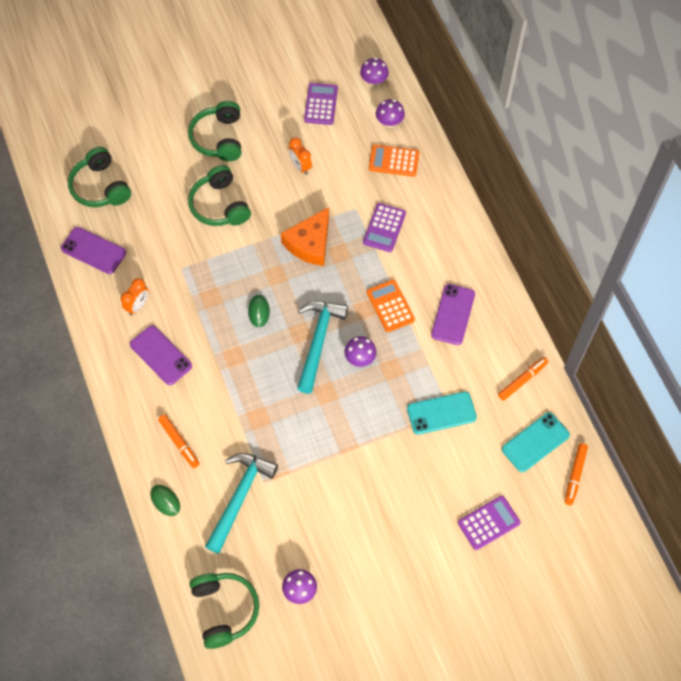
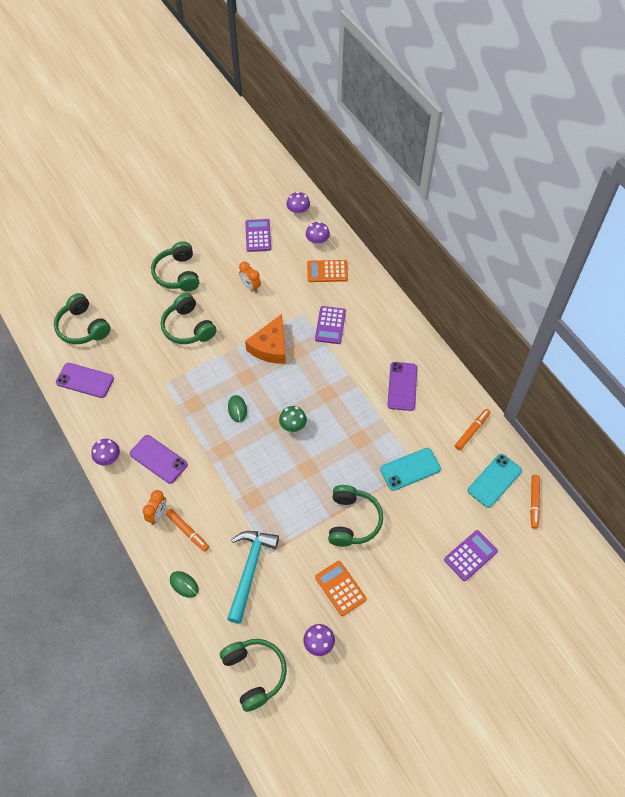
camera: 10 degrees left, 5 degrees down
(138, 306) = (131, 420): orange clock -> orange clock (157, 514)
(318, 341) = (293, 426): turquoise hammer -> green mushroom
(360, 358) = (331, 435): purple mushroom -> purple mushroom (108, 459)
(364, 461) = (352, 521): none -> green headphones
(390, 306) = (348, 387): orange calculator -> orange calculator (340, 588)

